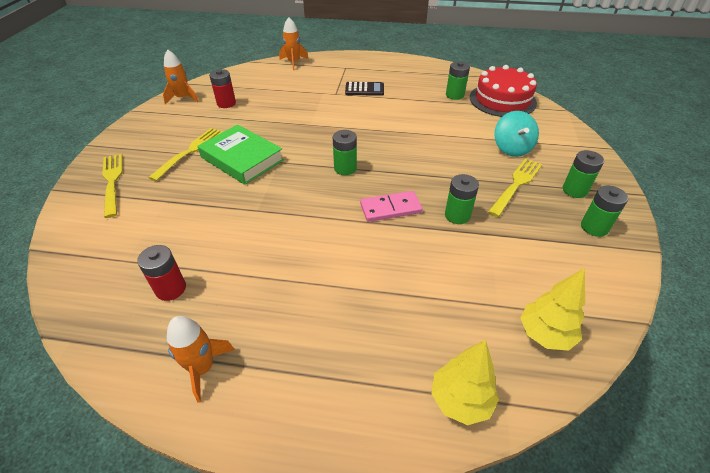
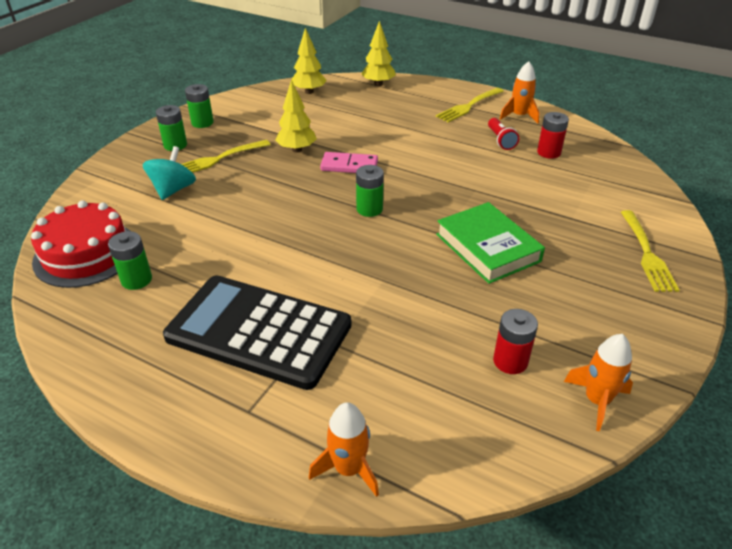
camera: 160 degrees left, 5 degrees down
(190, 152) = (557, 273): yellow fork -> yellow fork (469, 106)
(232, 296) = (500, 140): none -> red flashlight
(364, 89) = (259, 331): black calculator -> black calculator, size x2.36
(457, 215) = (297, 150): green battery -> yellow tree

